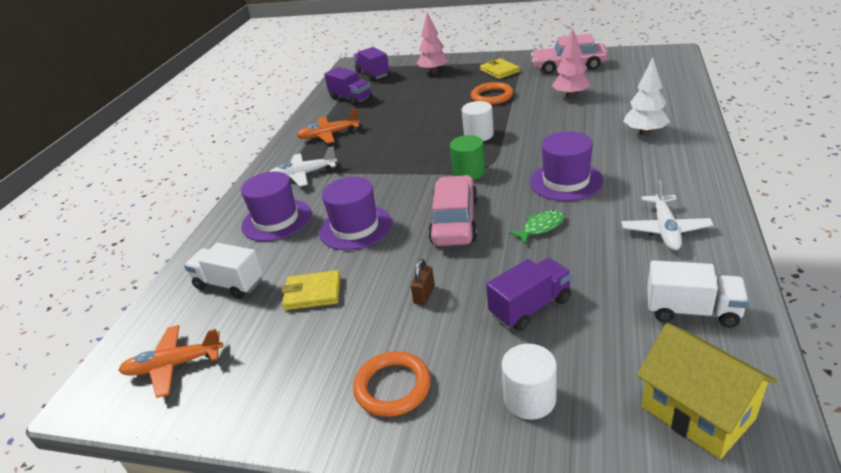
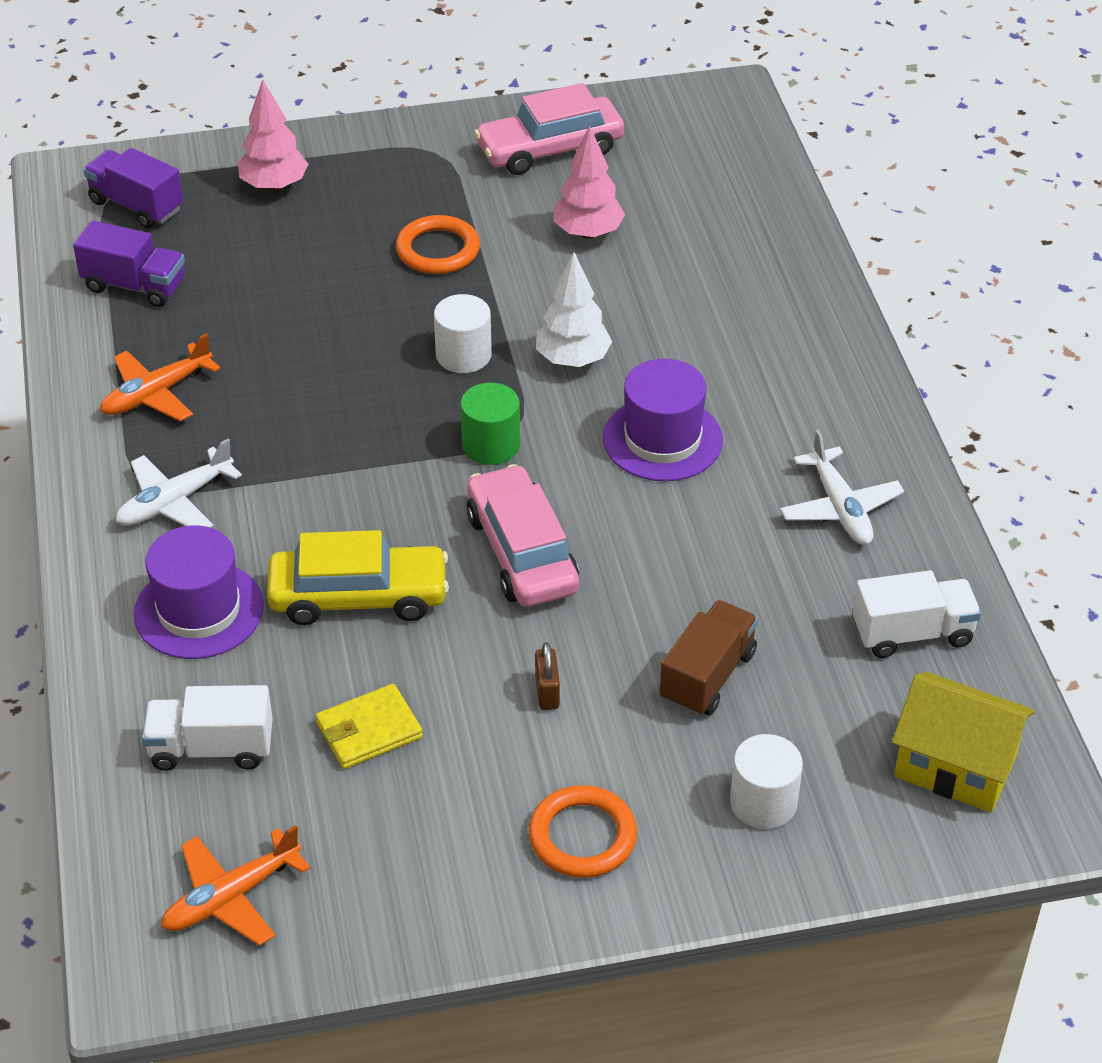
camera: 30 degrees left, 10 degrees up
(355, 227) = (359, 596): purple hat -> yellow car
(499, 71) = (416, 173): yellow wallet -> none
(530, 307) = (707, 676): purple truck -> brown truck
(540, 227) = (662, 538): green fish -> none
(645, 132) = (747, 312): white tree -> white tree (572, 360)

